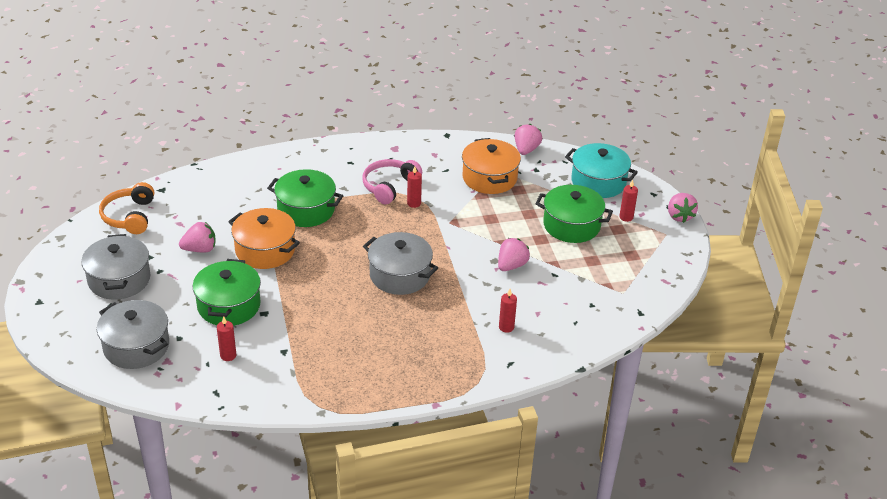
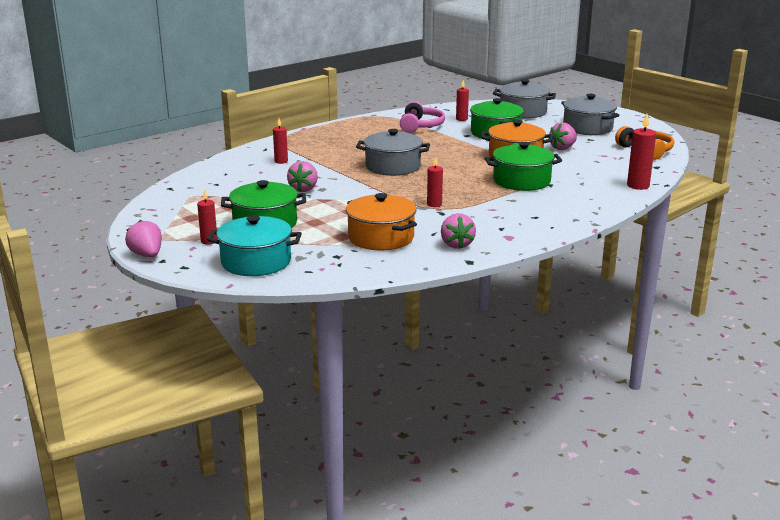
camera: 155 degrees right, 15 degrees down
(219, 170) = (638, 186): none -> red candle
(389, 186) = (472, 210): pink headphones -> pink headphones (420, 126)
(526, 150) = (363, 270): pink strawberry -> pink strawberry (456, 244)

